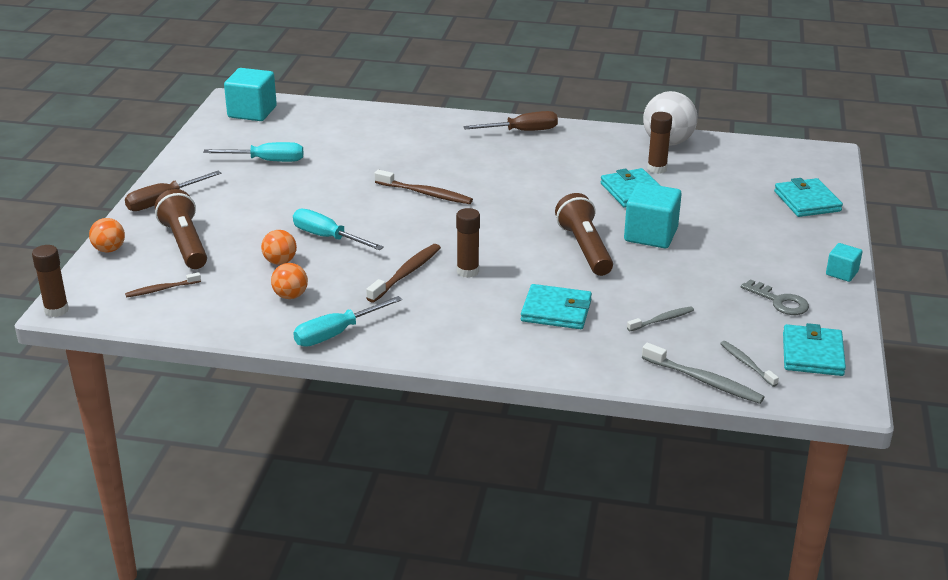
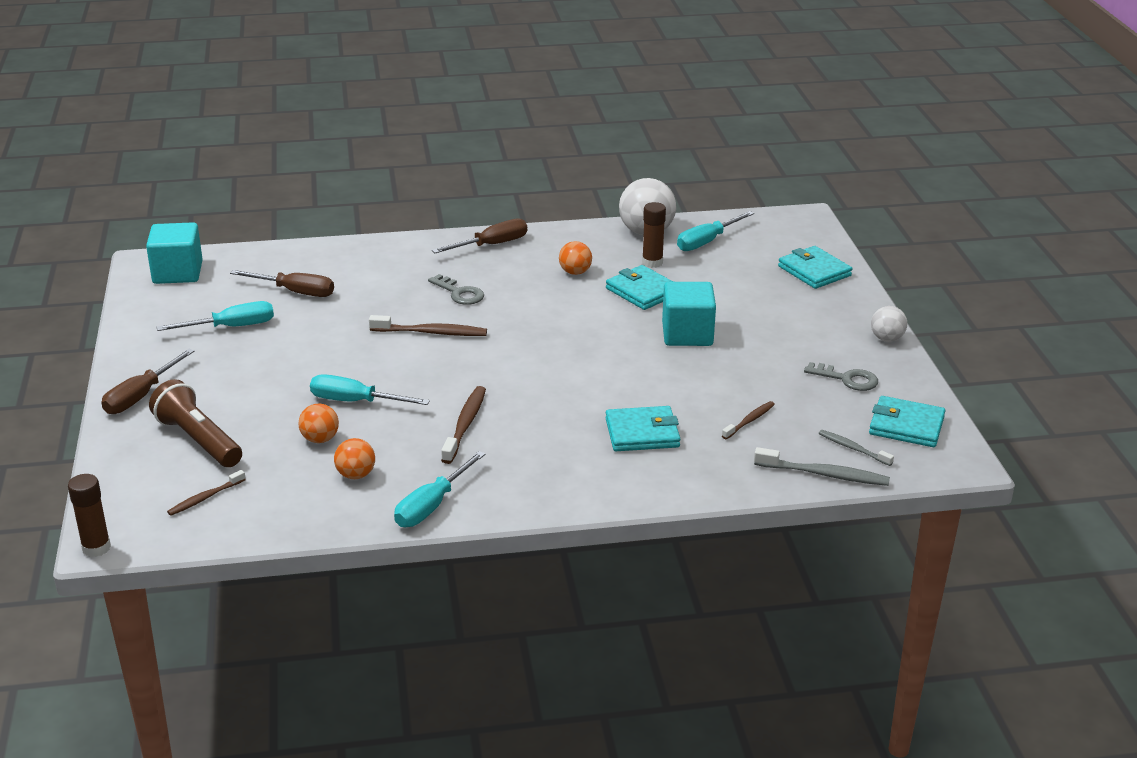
camera: 20 degrees left, 0 degrees up
(109, 249) = (113, 465): orange ball -> orange ball (575, 272)
(334, 142) = (295, 292): none -> brown screwdriver
(467, 271) = (528, 409): brown glue stick -> none
(469, 166) = (459, 293): none -> grey key
(584, 248) = (631, 361): brown flashlight -> none
(662, 320) = (749, 421): grey toothbrush -> brown toothbrush
(719, 159) = (707, 241): none -> turquoise screwdriver
(812, 354) = (906, 426): turquoise wallet -> turquoise wallet turned 60 degrees counterclockwise
(842, 273) = (886, 338): turquoise cube -> white ball

